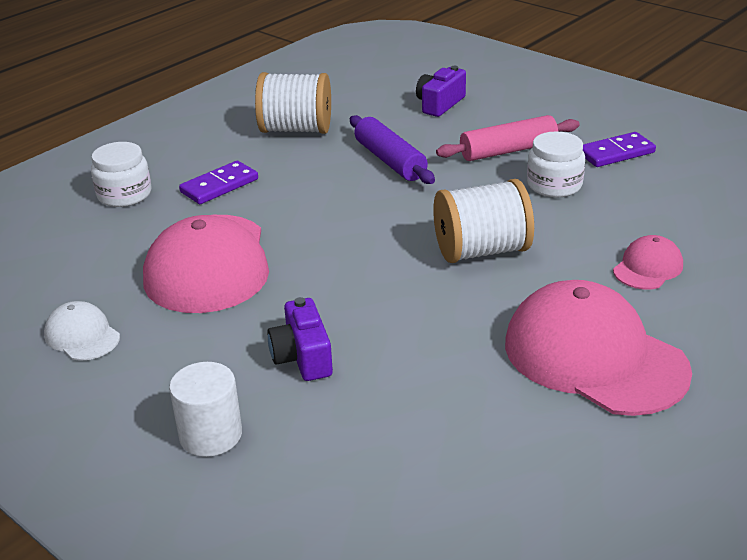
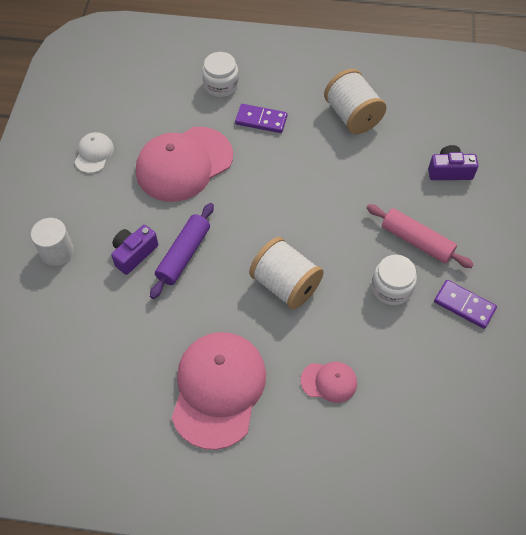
camera: 55 degrees right, 25 degrees up
(390, 161) = (353, 185): purple rolling pin -> purple rolling pin (184, 255)

